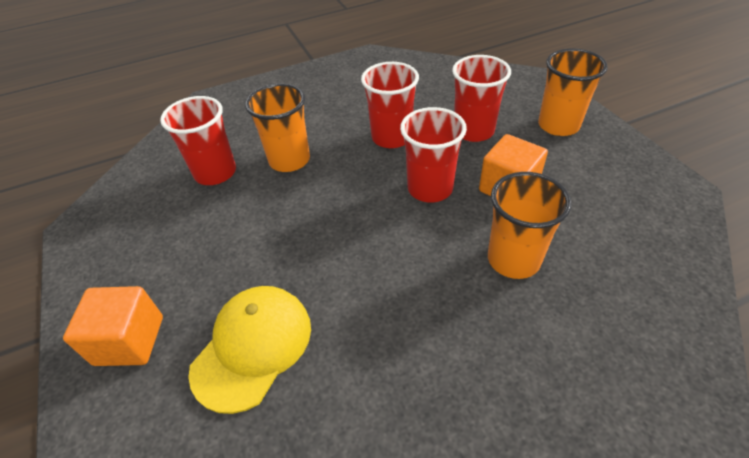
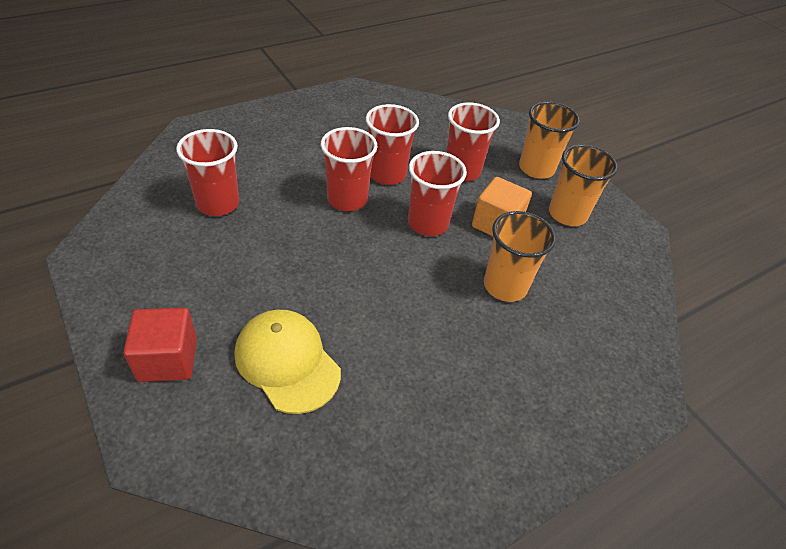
camera: 15 degrees left, 0 degrees up
(129, 340) = (168, 359): orange cube -> red cube
(252, 347) = (287, 362): yellow cap -> yellow cap turned 60 degrees counterclockwise
(289, 160) = (291, 193): orange cup -> orange cup (567, 214)
(346, 165) = (347, 199): none -> red cup

